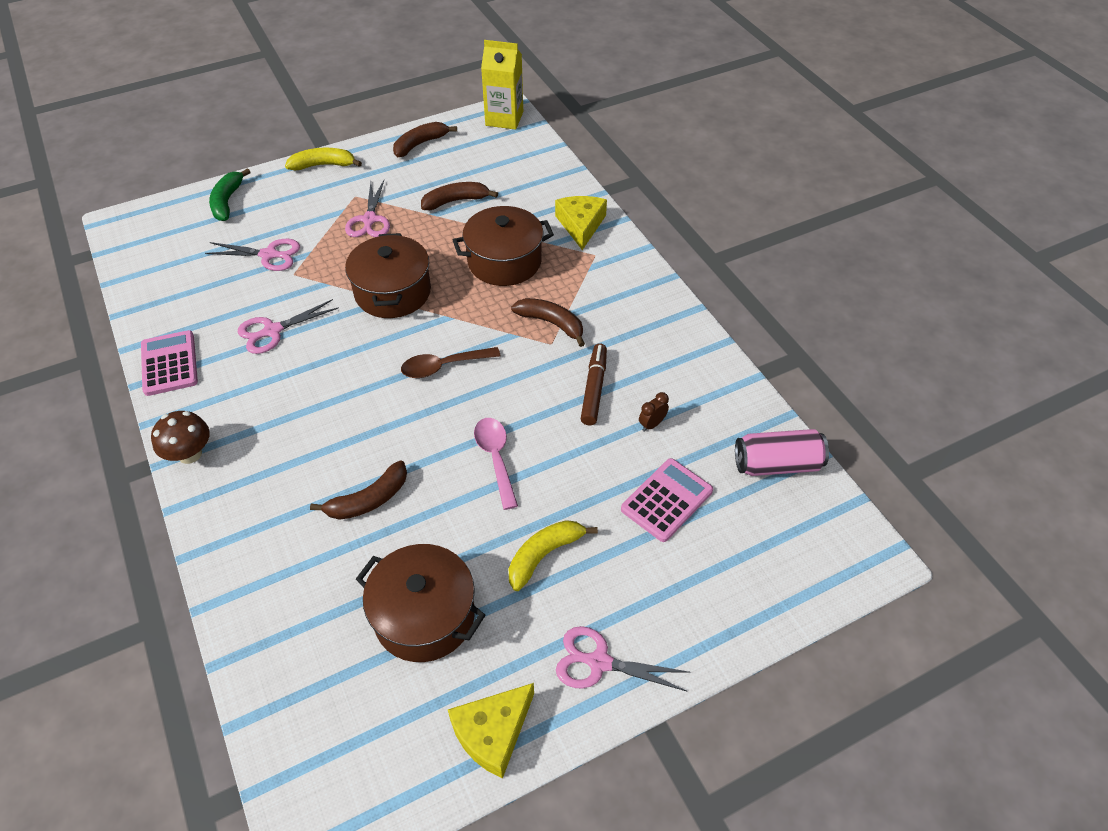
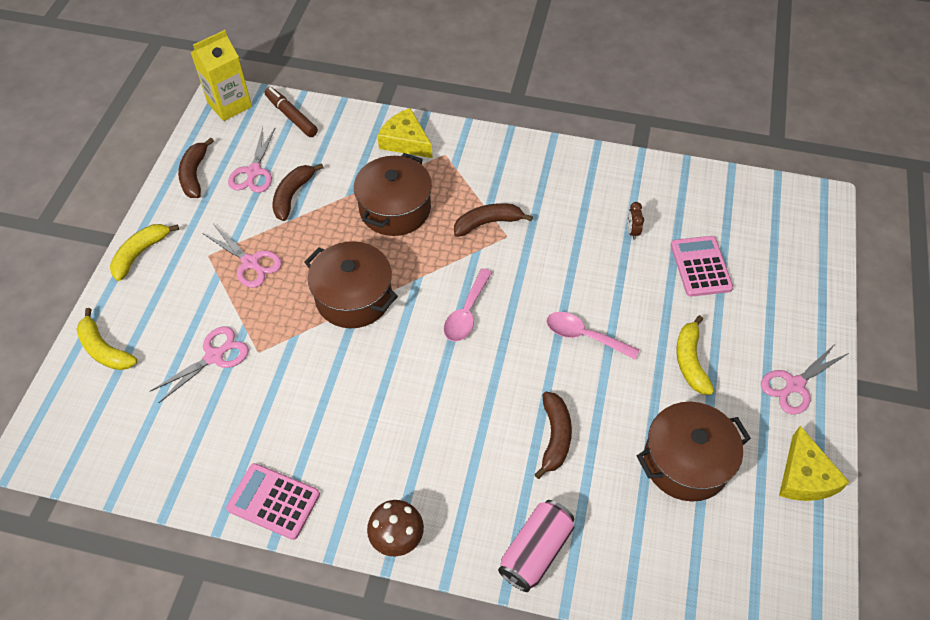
camera: 50 degrees left, 5 degrees up
(227, 201) = (104, 349): green banana -> yellow banana
(272, 331) = (312, 403): pink scissors -> pink scissors (254, 172)
(443, 366) = (466, 313): brown spoon -> pink spoon
(594, 389) = (572, 241): brown marker -> brown marker (291, 116)
(777, 464) = (719, 193): pink can -> pink can (535, 551)

